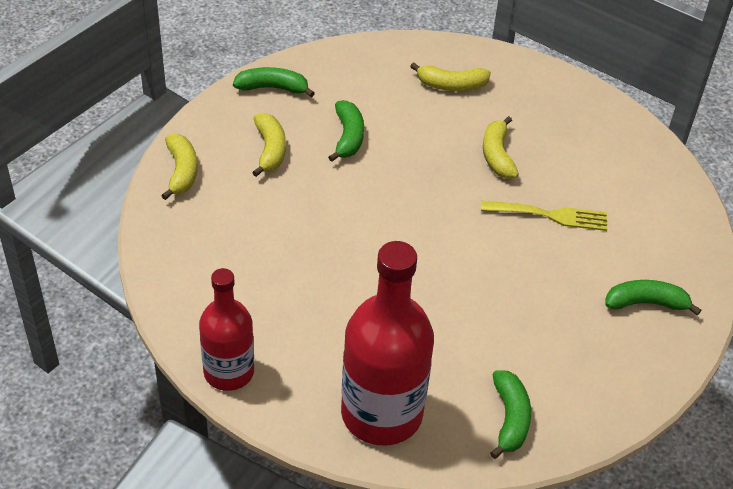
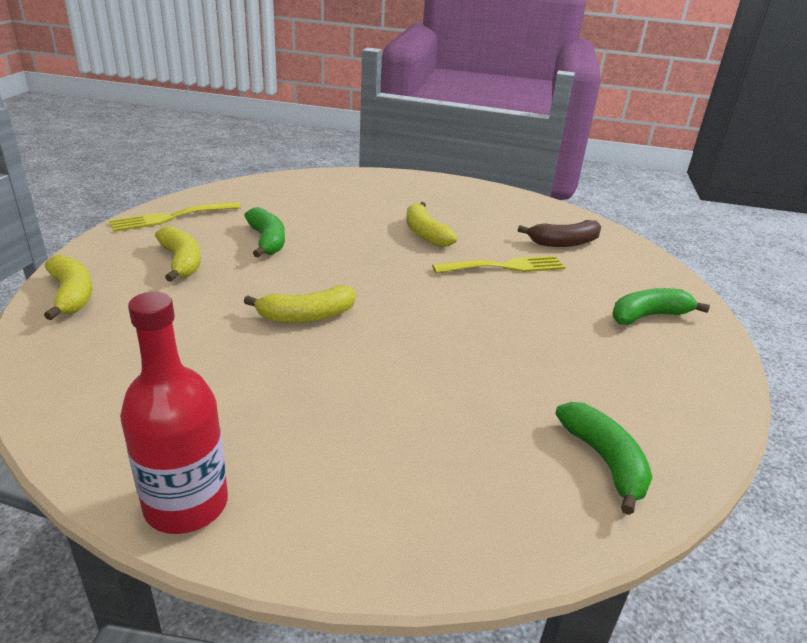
camera: 20 degrees left, 15 degrees down
(272, 88) = (170, 217): green banana -> yellow fork
(381, 413) = (439, 500): red bottle -> none
(451, 85) = (353, 196): yellow banana -> yellow banana (306, 316)
(629, 196) = (564, 243): none -> brown banana

